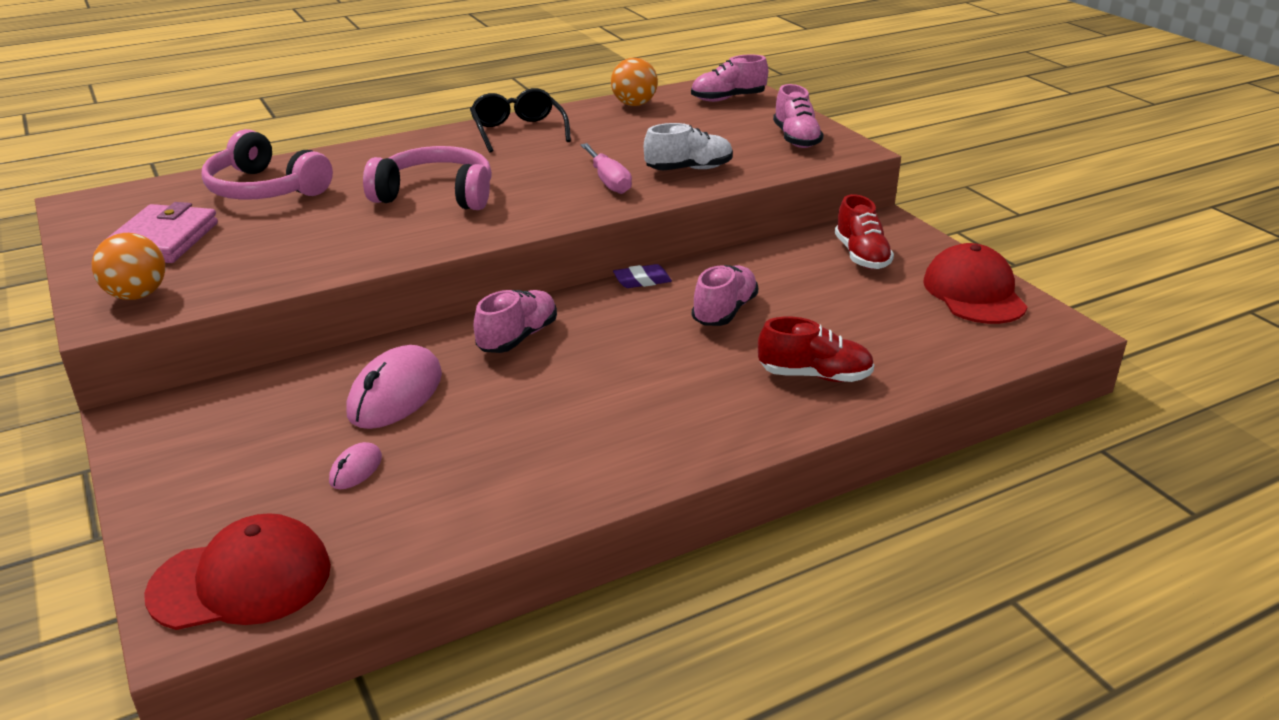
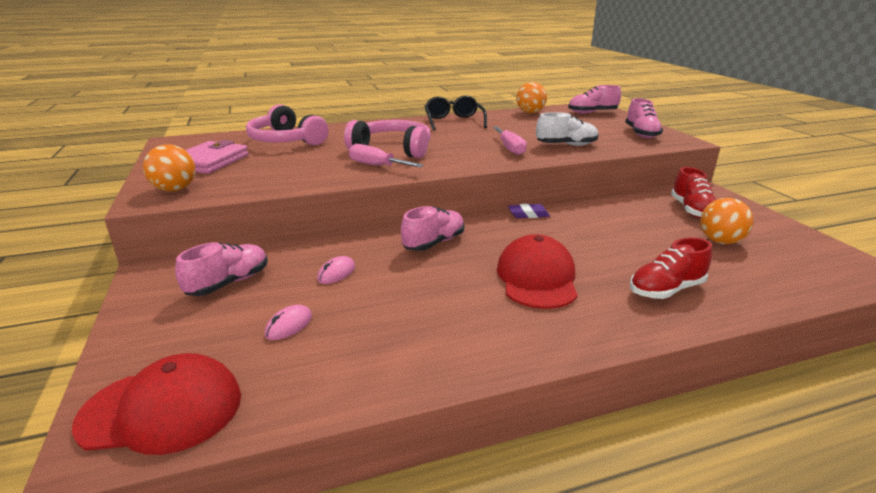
camera: 10 degrees right, 5 degrees down
(395, 394) = (336, 273): pink mouse -> pink mouse, size x0.49
(420, 229) = (376, 166): none -> pink screwdriver
(724, 311) = (589, 238): pink shoe -> pink shoe (229, 283)
(814, 376) = (666, 290): red shoe -> red shoe turned 135 degrees clockwise
(889, 301) = (720, 241): none -> orange ball
(974, 293) = (789, 241): red cap -> red cap (537, 278)

